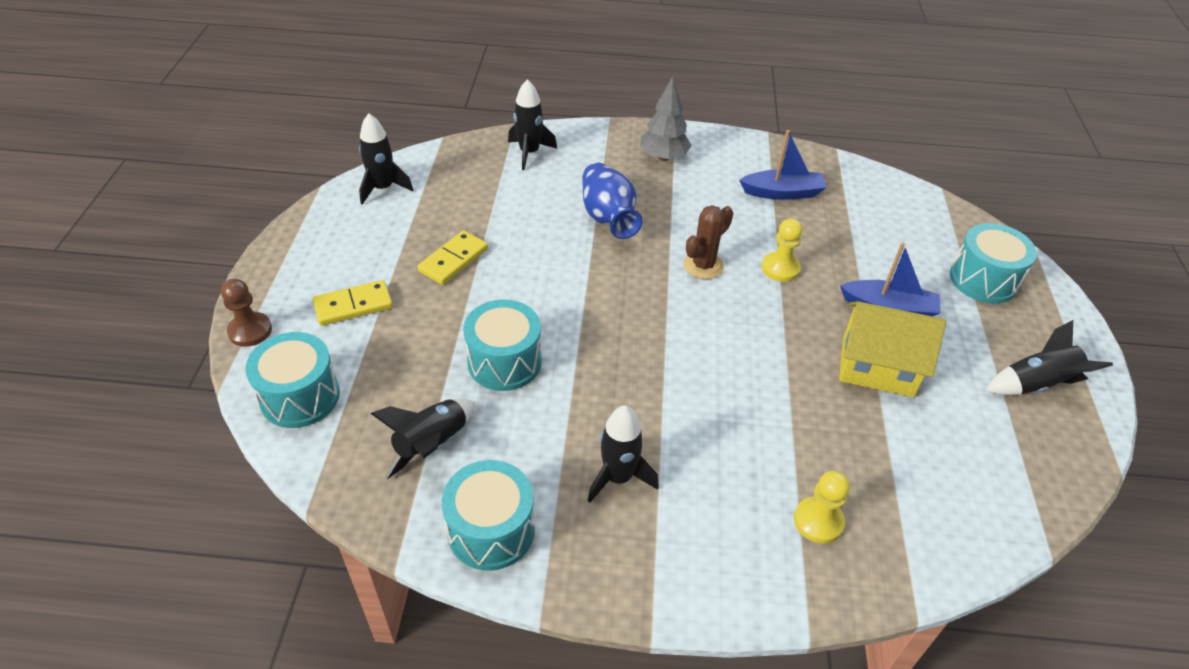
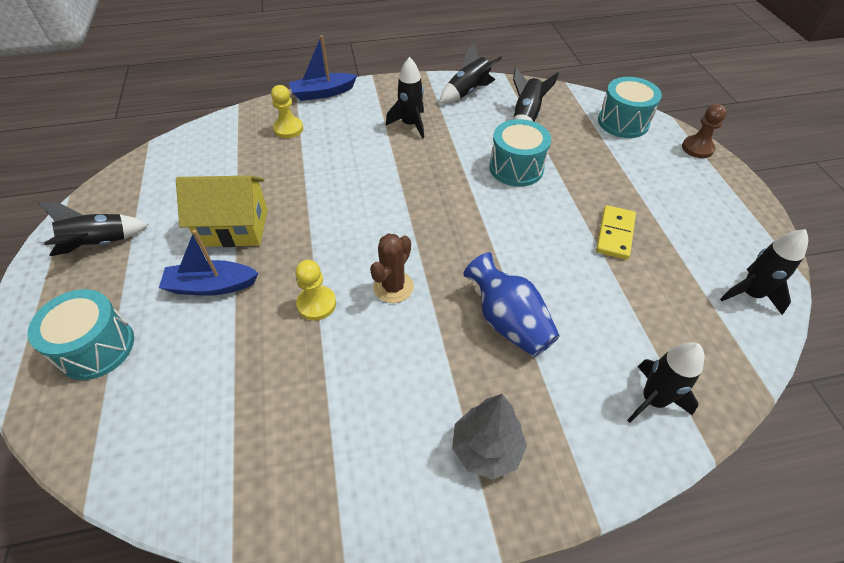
camera: 165 degrees right, 5 degrees up
(353, 305) = (651, 179): yellow domino -> none
(491, 530) = (467, 92): turquoise drum -> black rocket
(782, 193) = (317, 424): blue boat -> blue boat (323, 93)

